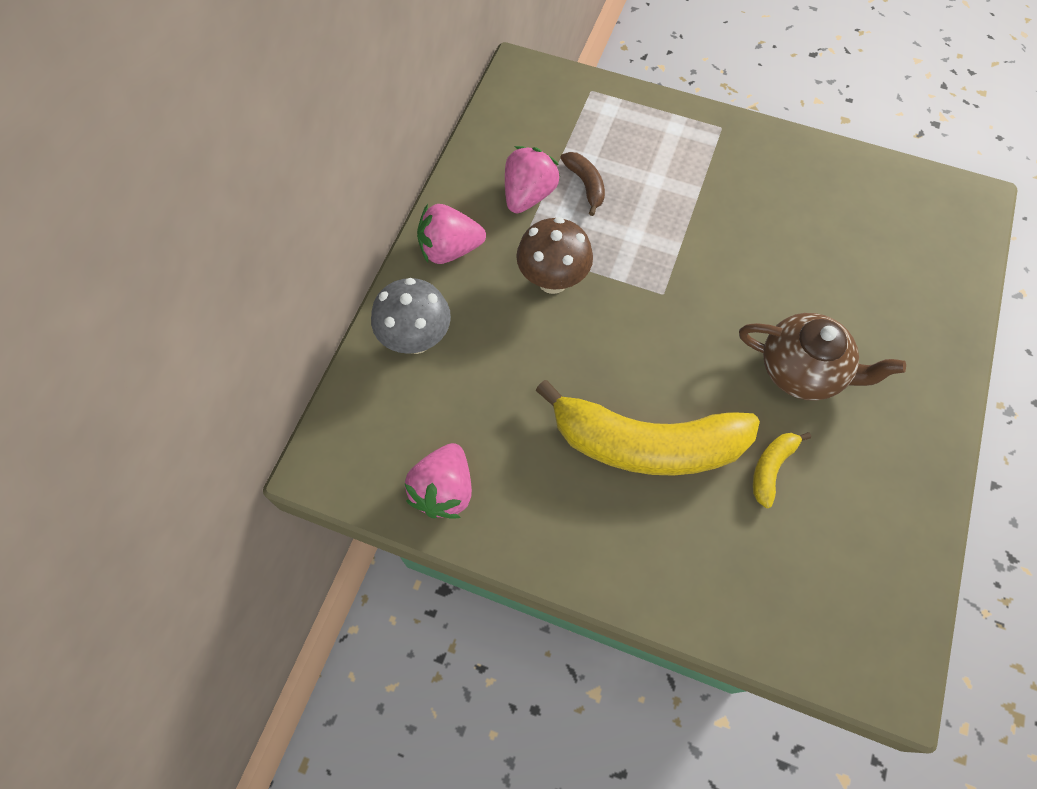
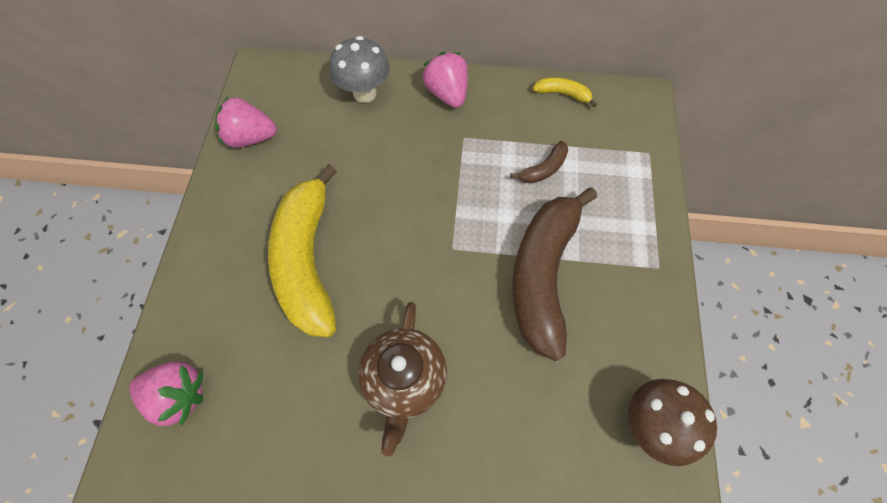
camera: 75 degrees right, 0 degrees up
(528, 195) = (517, 131): pink strawberry -> pink strawberry (179, 395)
(552, 280) = (440, 165): brown mushroom -> brown mushroom (650, 424)
(710, 221) = (543, 274): none -> brown banana
(771, 468) = (301, 363): yellow banana -> yellow banana (563, 94)

